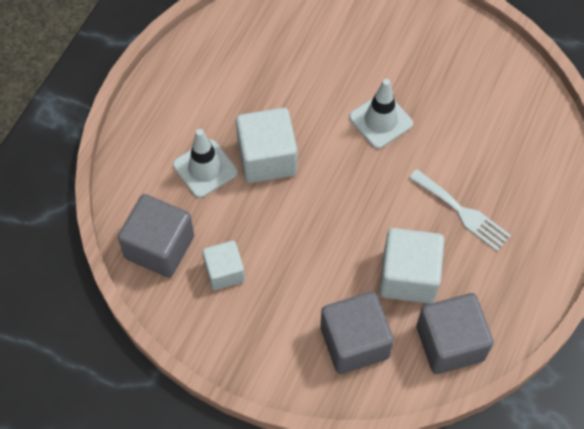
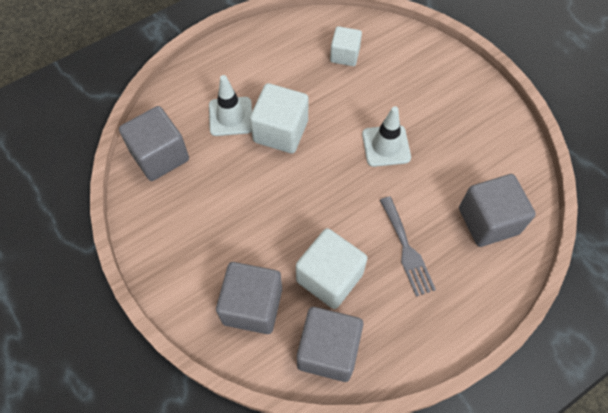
camera: 30 degrees right, 0 degrees up
(224, 272) = (192, 198): white cube -> white cube (345, 55)
(462, 212) = (406, 249): white fork -> grey fork
(519, 146) = (488, 221): none -> grey cube

